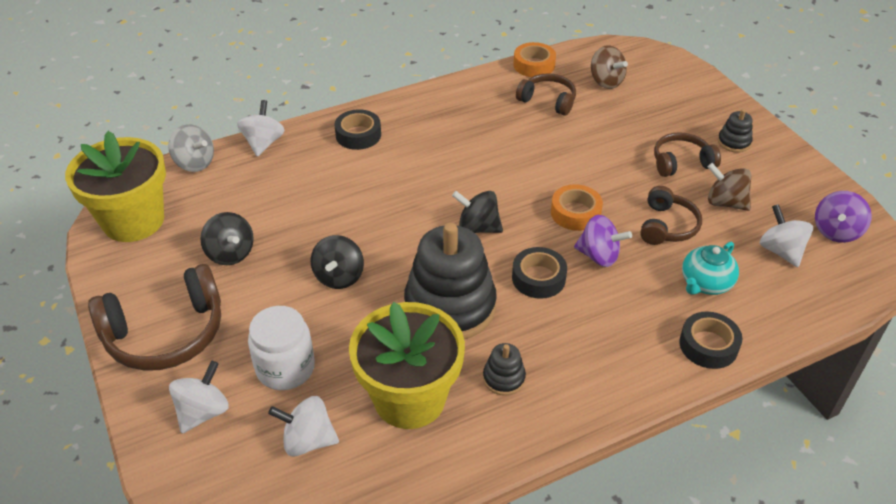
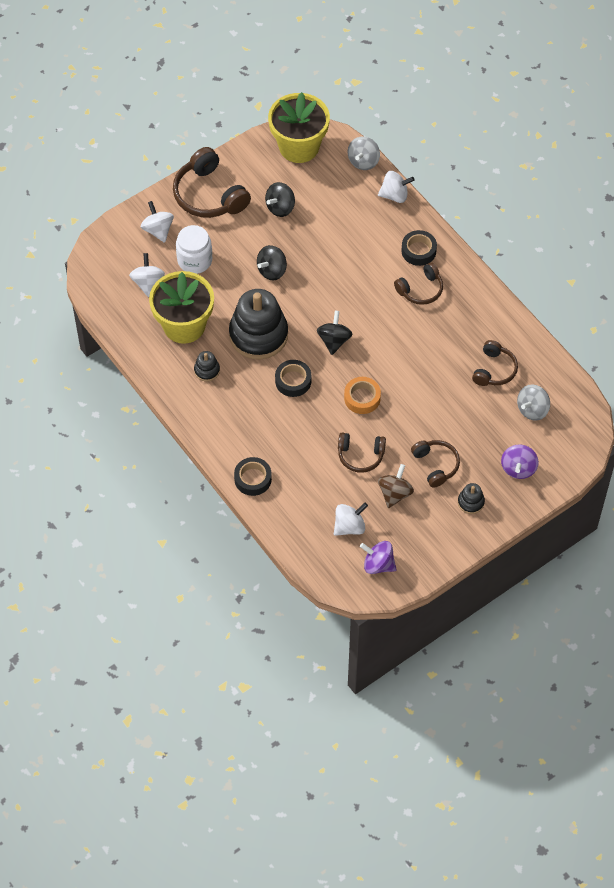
camera: 80 degrees right, 15 degrees up
(203, 412) = (158, 230): white spinning top -> white spinning top turned 135 degrees counterclockwise
(339, 277) = (272, 270): black spinning top -> black spinning top turned 45 degrees counterclockwise
(418, 141) = (420, 290): none -> brown headphones
(534, 65) = (543, 355): orange tape -> none
(599, 256) = (321, 415): purple spinning top -> purple spinning top (518, 468)
(606, 82) = (532, 409): brown spinning top -> grey spinning top
(705, 283) = (307, 478): turquoise teapot -> none

